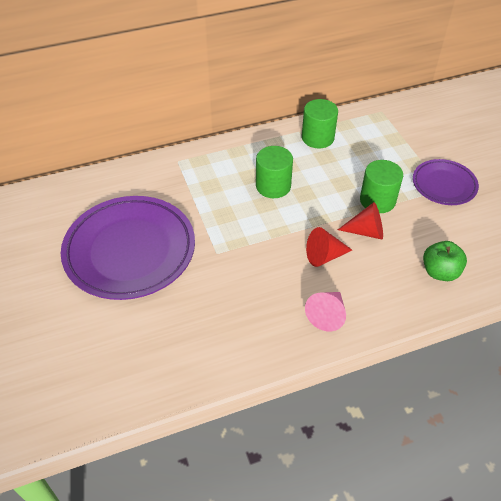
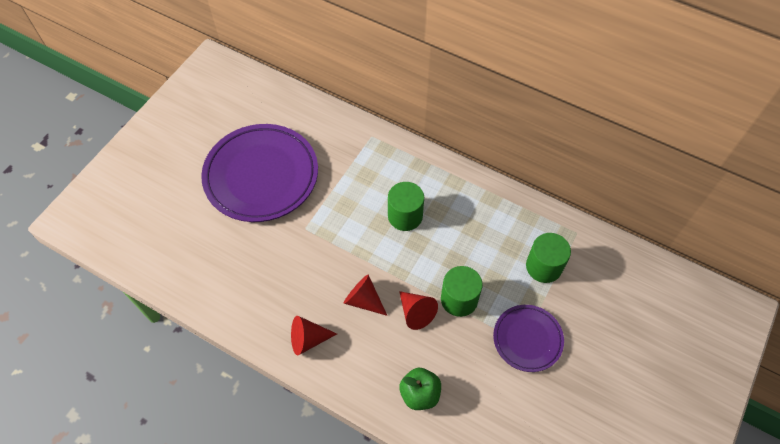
camera: 50 degrees right, 10 degrees up
(317, 138) = (491, 208): green cylinder -> green cylinder (543, 266)
(327, 315) = (308, 339): pink cone -> red cone

